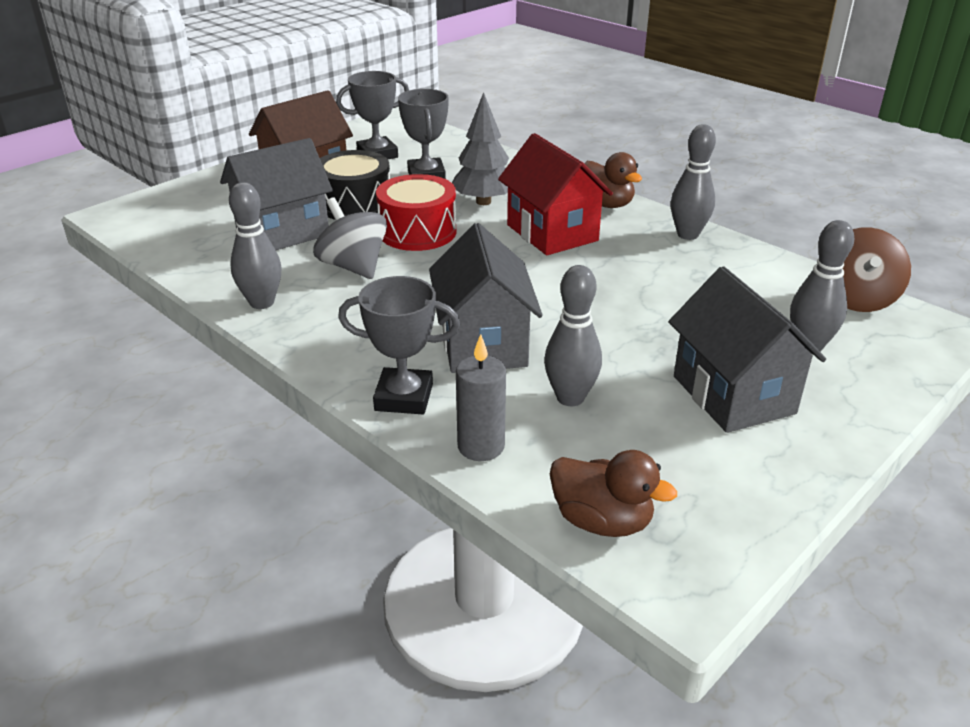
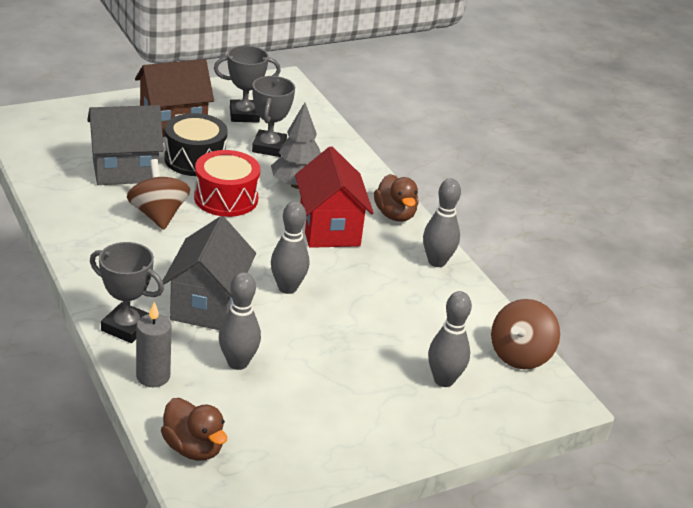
camera: 15 degrees right, 0 degrees up
(262, 303) = (76, 226): grey bowling pin -> grey bowling pin (287, 288)
(353, 267) = (158, 215): grey spinning top -> brown spinning top
(733, 395) = (354, 397): grey house -> none

